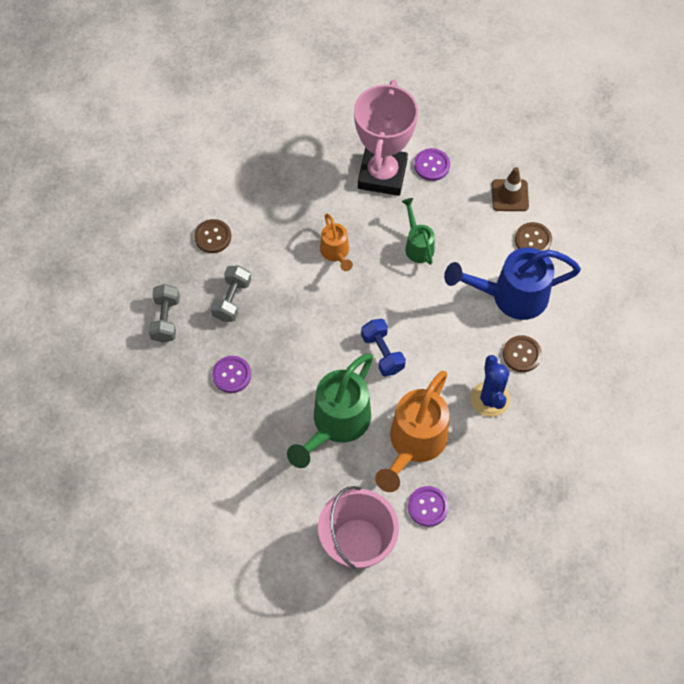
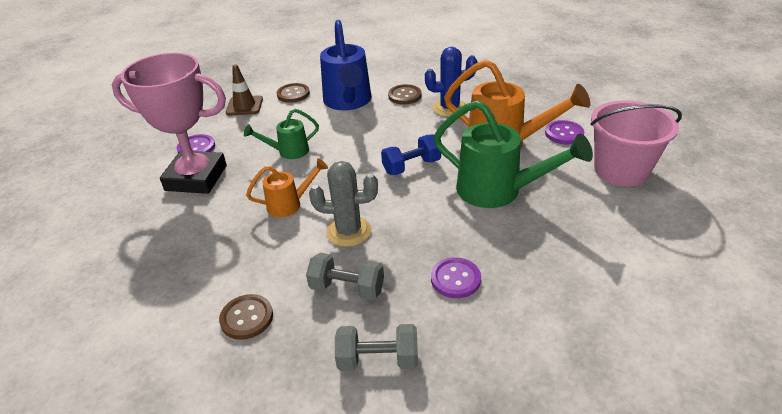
camera: 90 degrees left, 25 degrees down
(295, 300) = (348, 231): none -> grey cactus

